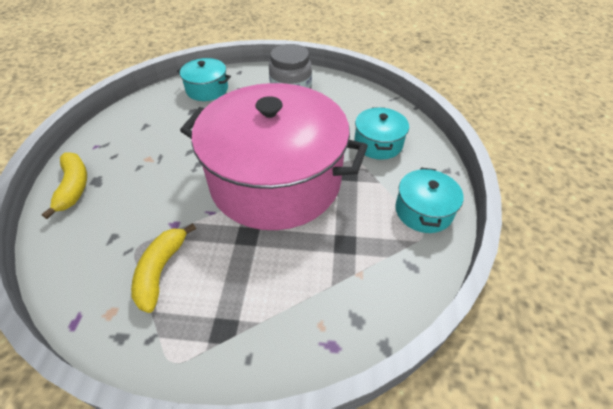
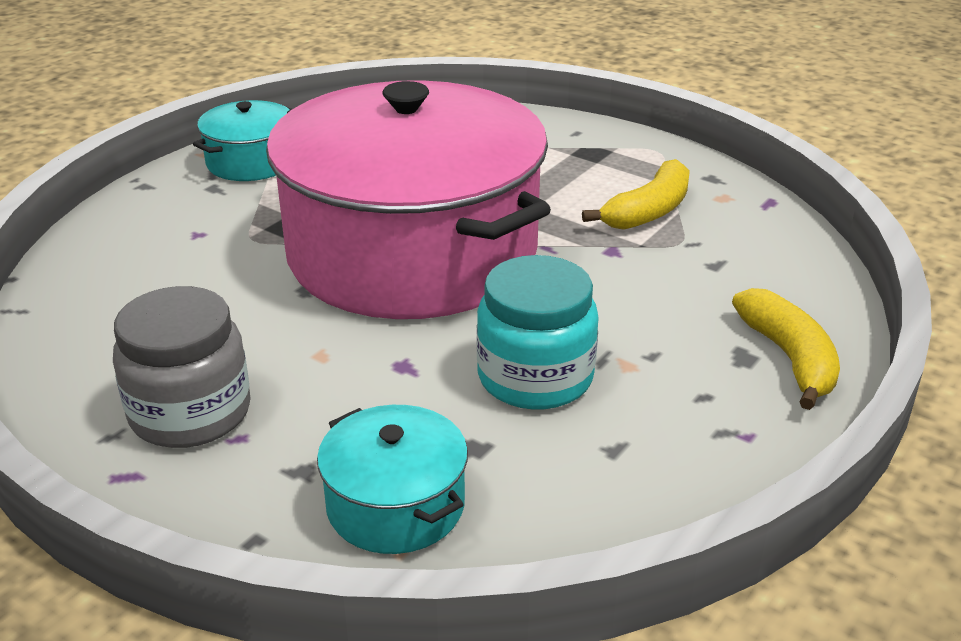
camera: 150 degrees left, 15 degrees down
(74, 187) = (789, 358): yellow banana -> yellow banana turned 150 degrees clockwise
(184, 140) = (535, 377): none -> turquoise jar
(378, 143) = (180, 246): turquoise pot -> none

